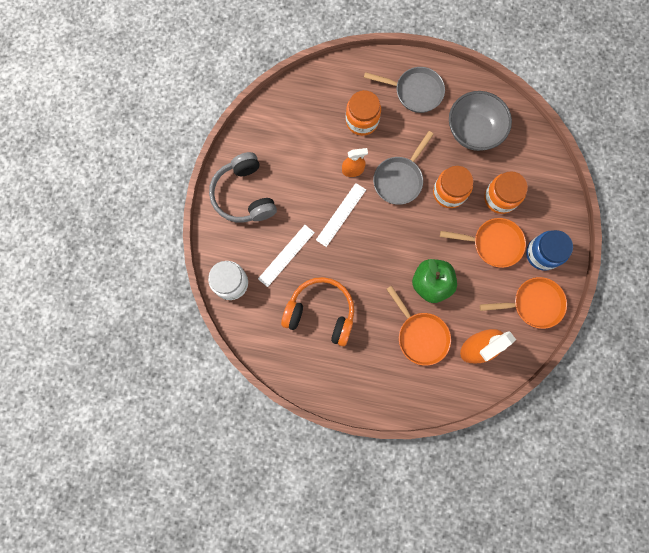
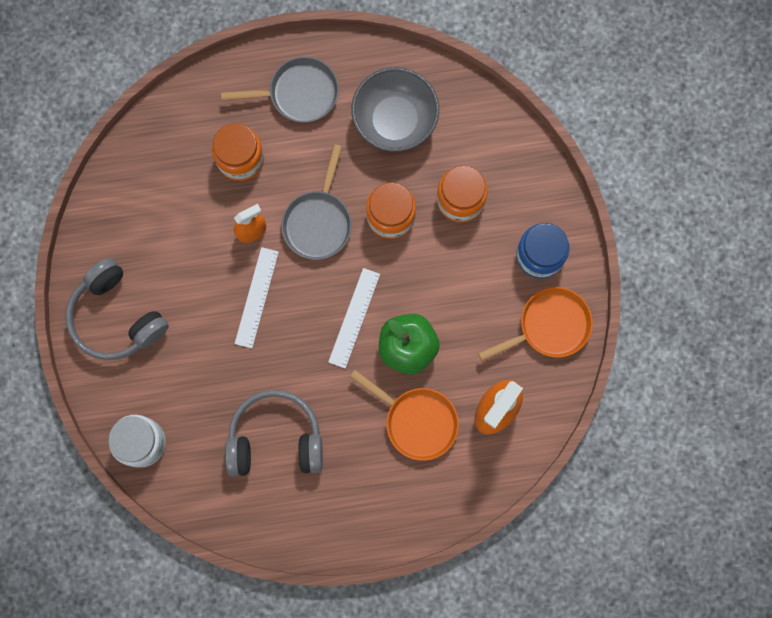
camera: 20 degrees left, 0 degrees up
(286, 255) = (202, 378): white ruler -> white ruler (354, 318)
(321, 312) = (275, 438): orange headphones -> grey headphones
(493, 243) = (471, 265): orange pan -> none

